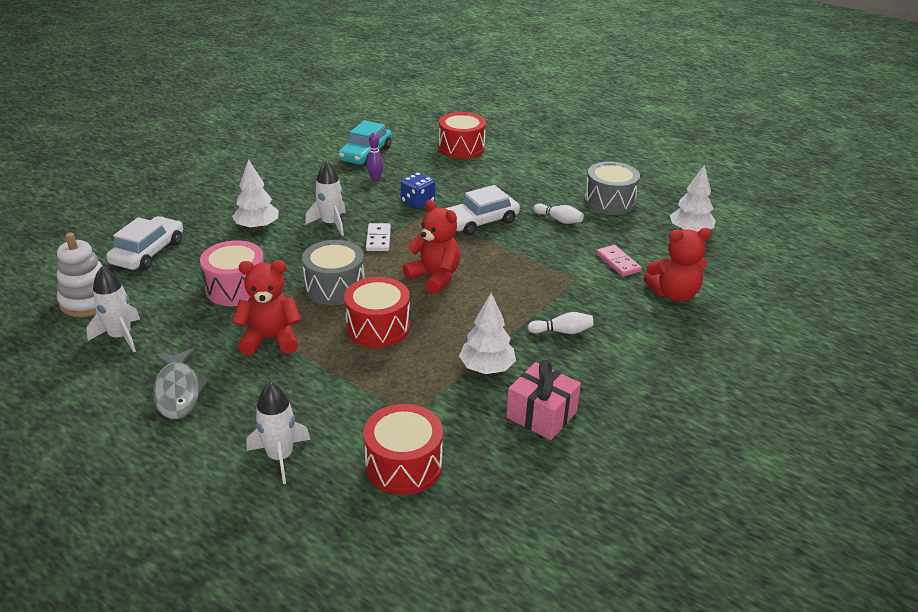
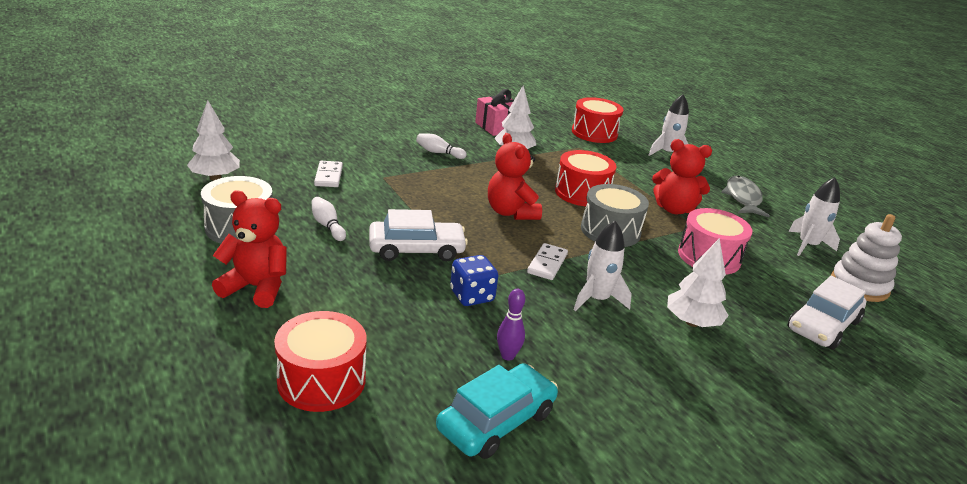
camera: 160 degrees left, 5 degrees down
(618, 262) = (328, 176): pink domino -> white domino
(674, 294) = (319, 147): red teddy bear -> red teddy bear (256, 287)

